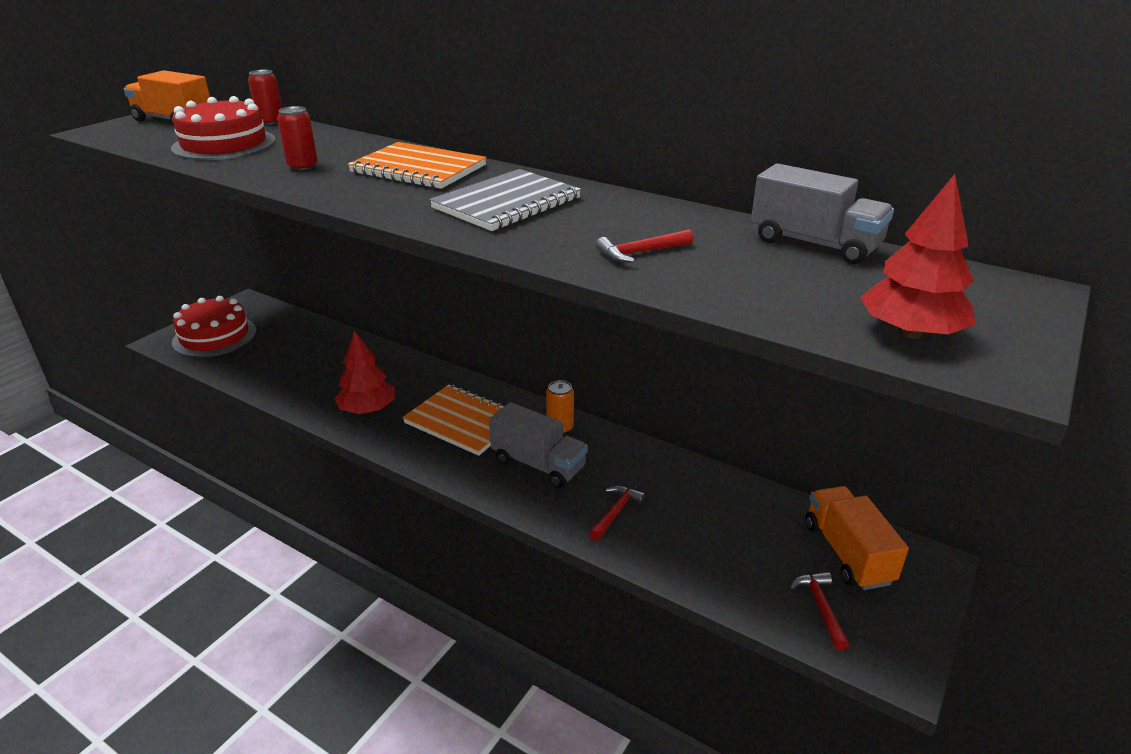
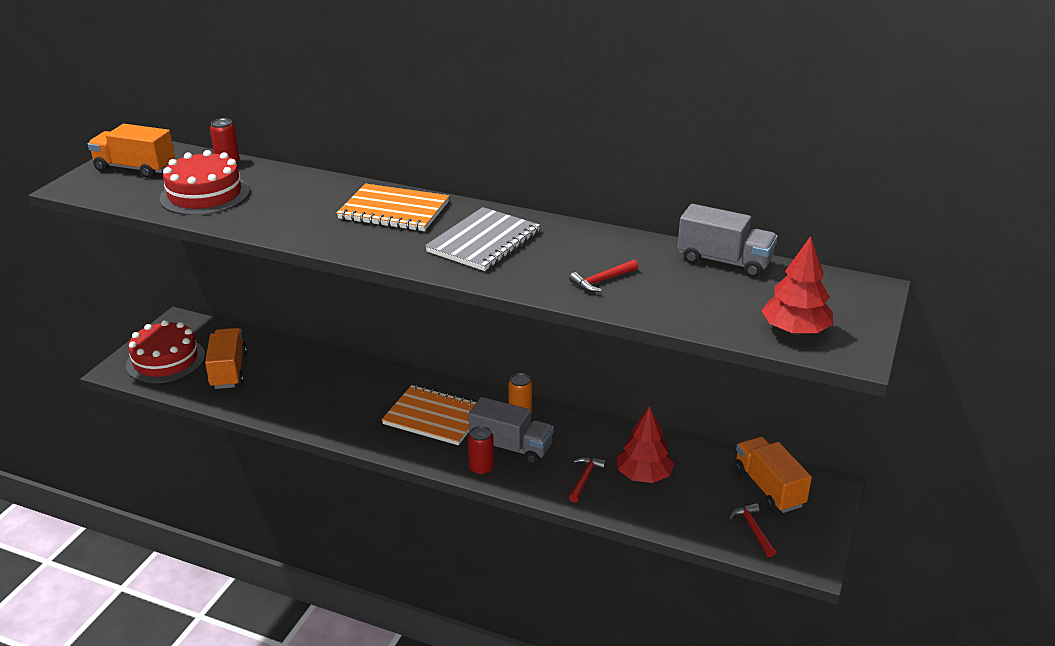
camera: 10 degrees left, 0 degrees up
(270, 352) = (228, 371): none -> orange truck
(302, 166) = (293, 215): red can -> red can (481, 468)
(367, 409) = (344, 415): red tree -> red tree (644, 475)

